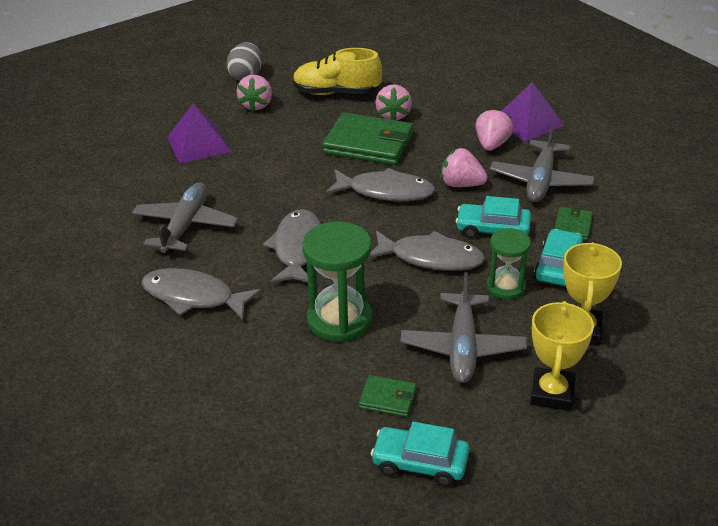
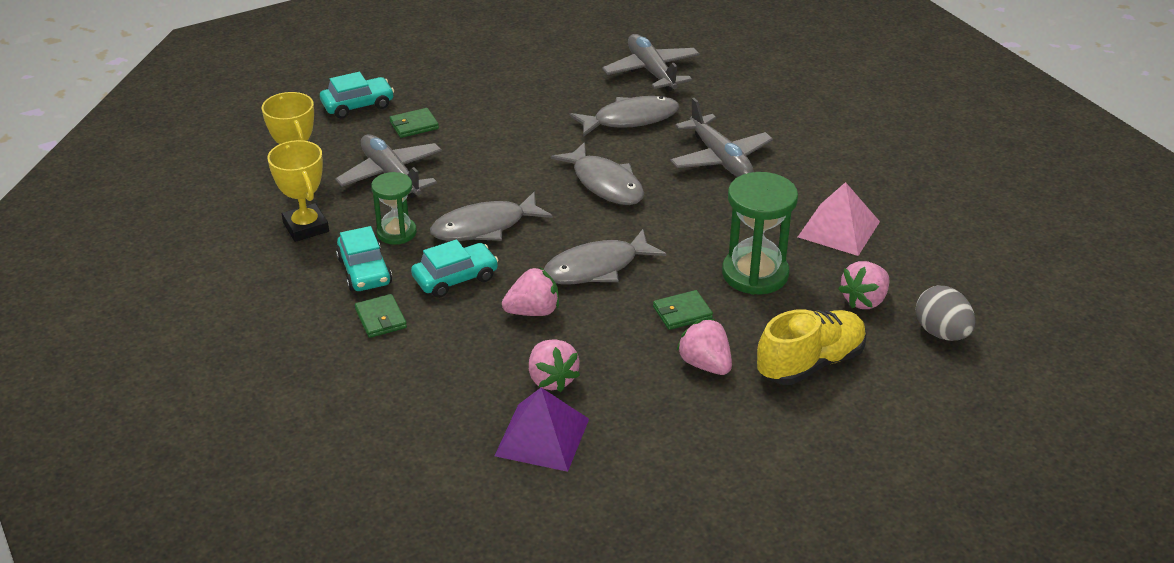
camera: 140 degrees right, 0 degrees up
(198, 144) = (839, 229): purple pyramid -> pink pyramid
(256, 105) = (864, 300): pink strawberry -> pink strawberry turned 105 degrees counterclockwise
(339, 320) = (504, 152): green hourglass -> green hourglass (755, 274)
(368, 144) = (682, 312): green wallet -> green wallet, size x0.48
(540, 181) = (455, 356): grey plane -> grey plane (651, 71)

